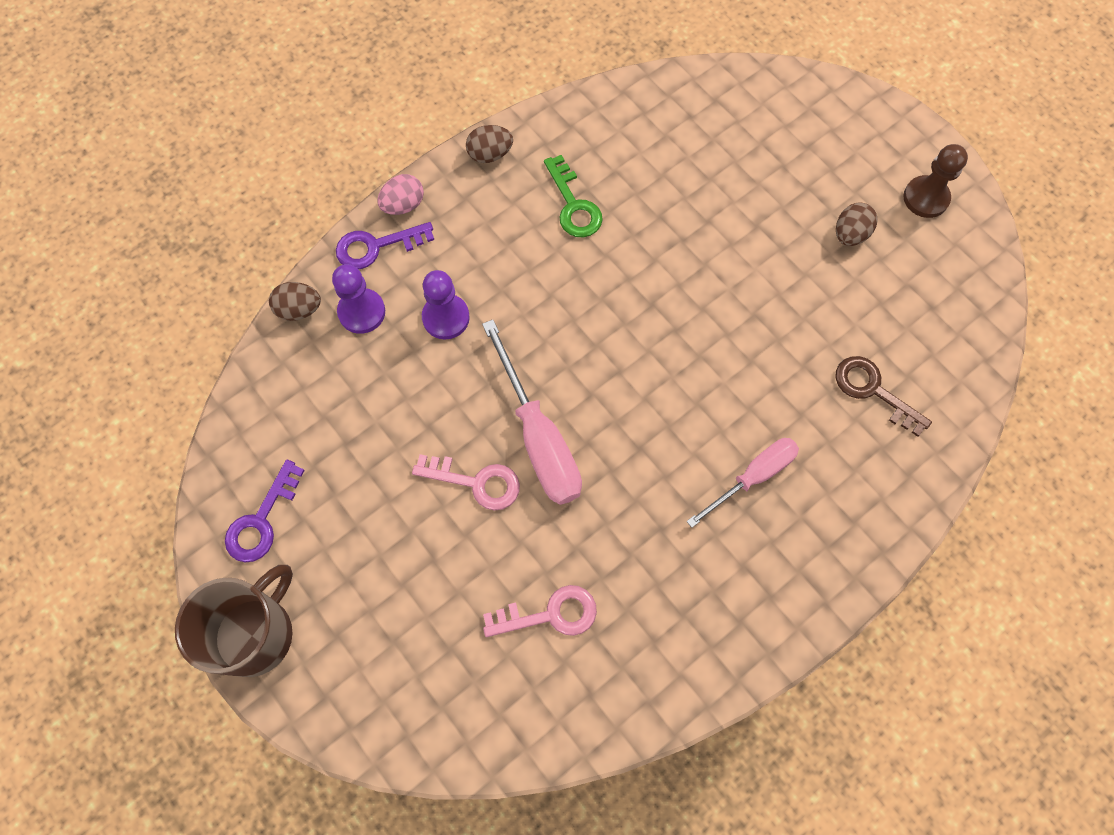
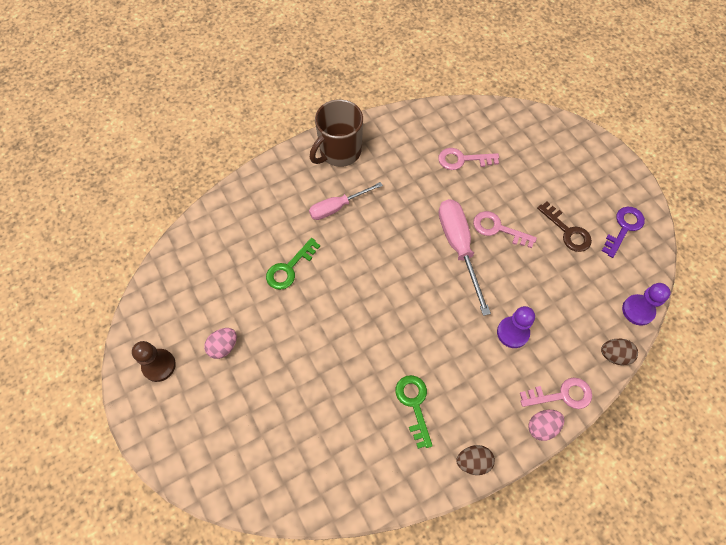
camera: 170 degrees left, 5 degrees down
(256, 633) = (620, 174): brown mug -> brown mug (339, 152)
(361, 312) = (570, 346): purple pawn -> purple pawn (638, 310)
(376, 246) = (561, 395): purple key -> pink key
(797, 359) = (289, 268): none -> green key
(850, 234) = (223, 347): brown egg -> pink egg
(873, 391) = (250, 242): brown key -> brown key (567, 231)

